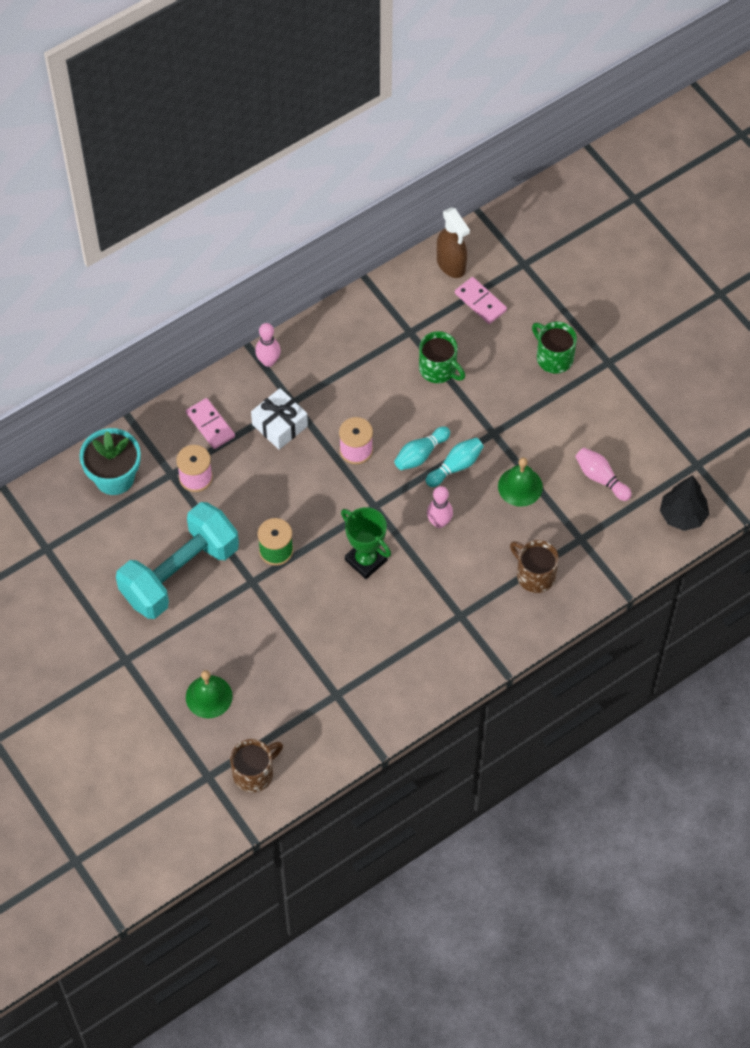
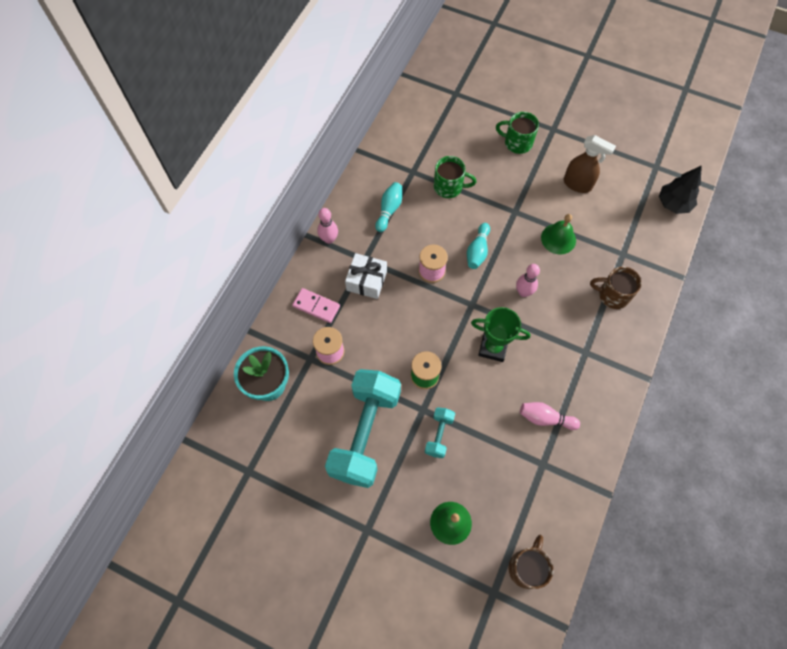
camera: 30 degrees left, 5 degrees up
(252, 613) = (439, 435): none -> turquoise dumbbell
(451, 265) = (409, 115): brown spray bottle -> brown spray bottle (577, 184)
(455, 466) = (506, 247): turquoise bowling pin -> turquoise bowling pin (389, 210)
(480, 302) = (445, 130): pink domino -> none
(601, 478) = (605, 206): pink bowling pin -> pink bowling pin (545, 418)

